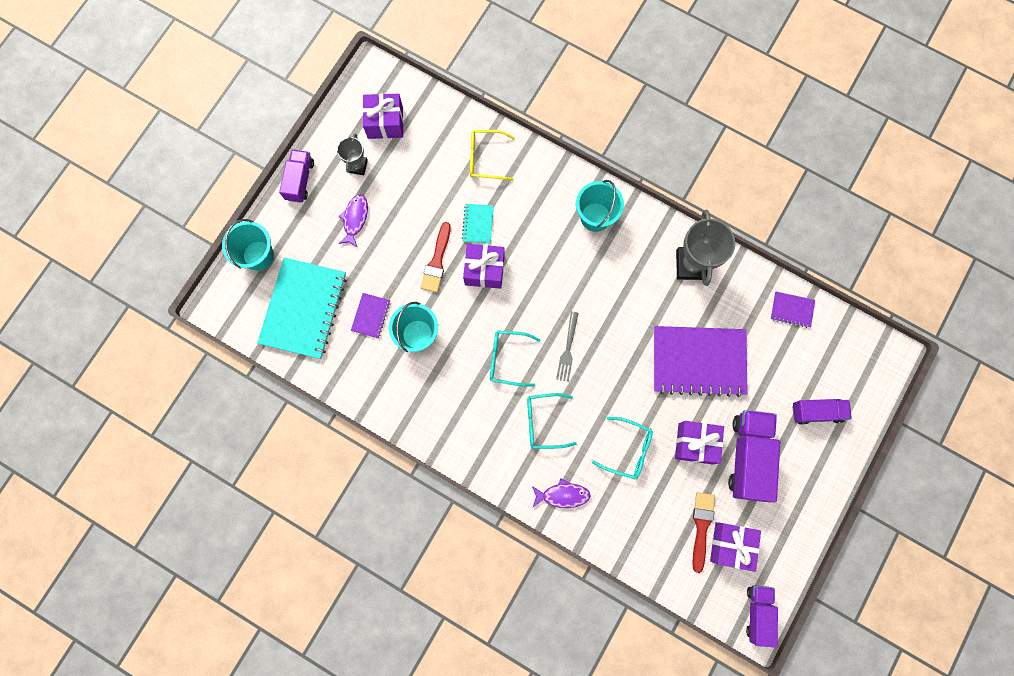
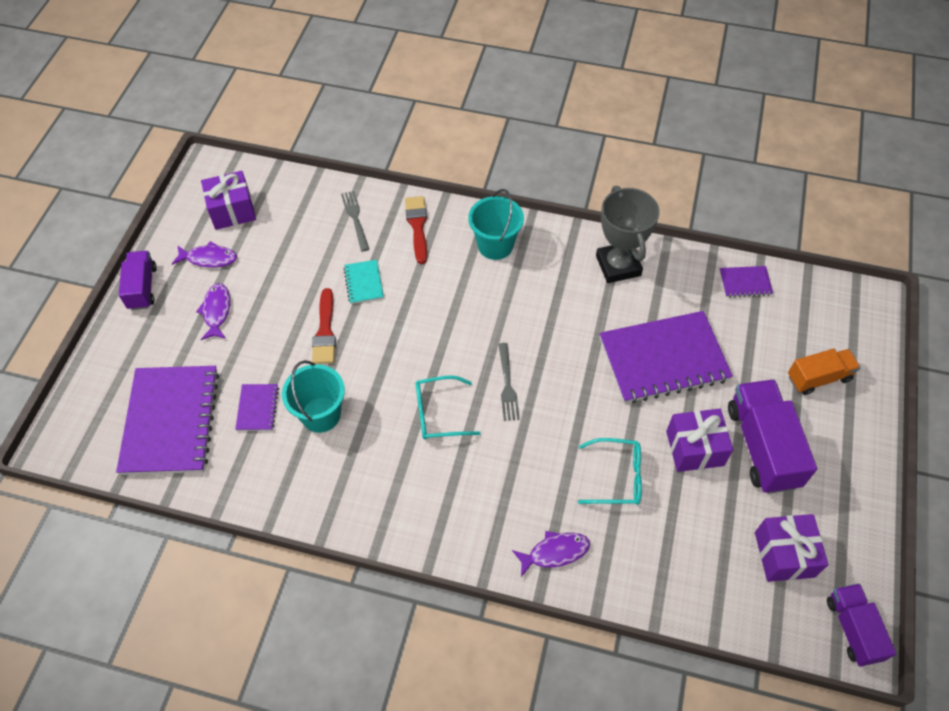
camera: 15 degrees left, 20 degrees down
(258, 255) = (103, 377): turquoise bucket -> none
(303, 309) = (171, 421): turquoise notebook -> purple notebook
(357, 166) = (209, 258): grey trophy -> purple fish
(484, 270) = (384, 327): purple gift -> none
(485, 158) = (355, 218): yellow glasses -> grey fork
(544, 422) = (504, 472): turquoise glasses -> none
(701, 527) = (740, 542): red brush -> red brush (417, 226)
(816, 412) = (818, 378): purple truck -> orange truck

